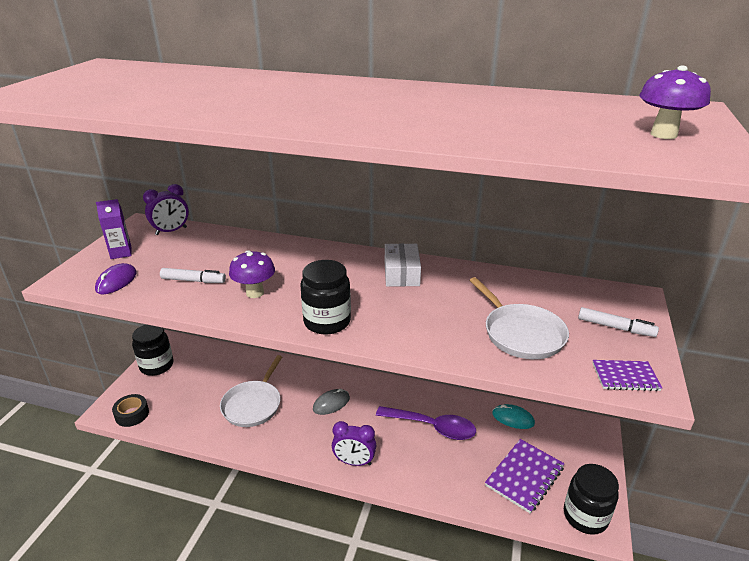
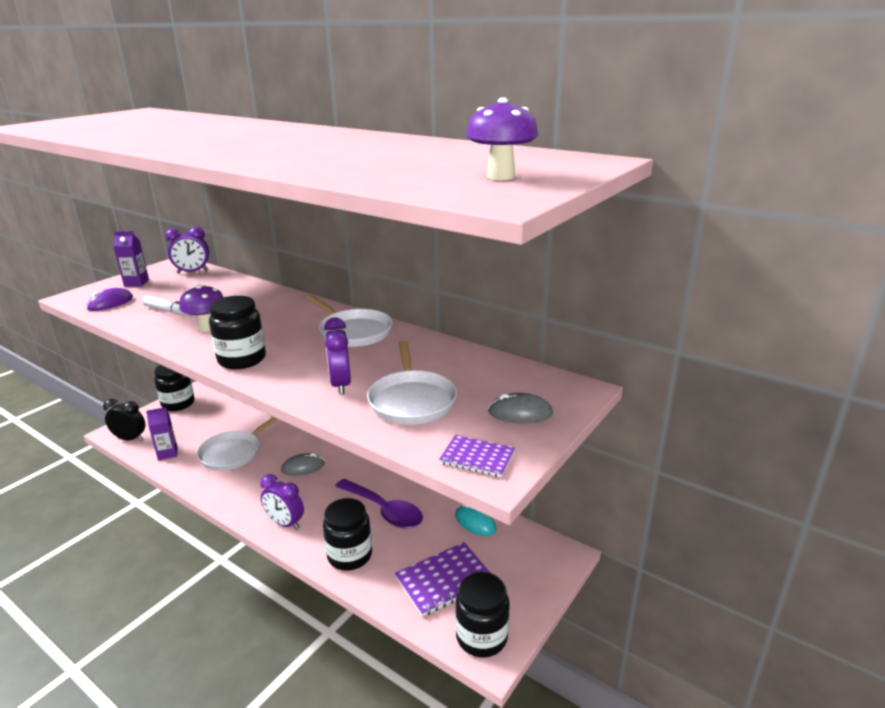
camera: 20 degrees right, 5 degrees down
(132, 414) = (130, 439): black tape -> black clock
(185, 420) = (167, 453): none -> purple carton
(401, 273) = (353, 332): white box -> white pan
(433, 476) = (350, 555): none -> black jar
(446, 330) = (341, 385): none -> purple clock
(615, 327) = (520, 413): white marker -> grey mouse

